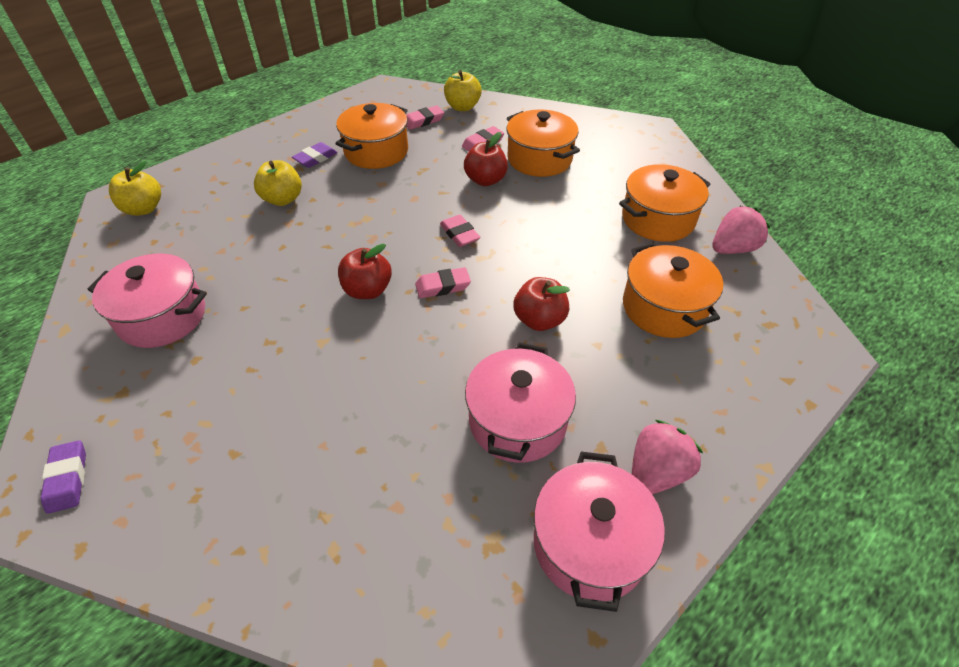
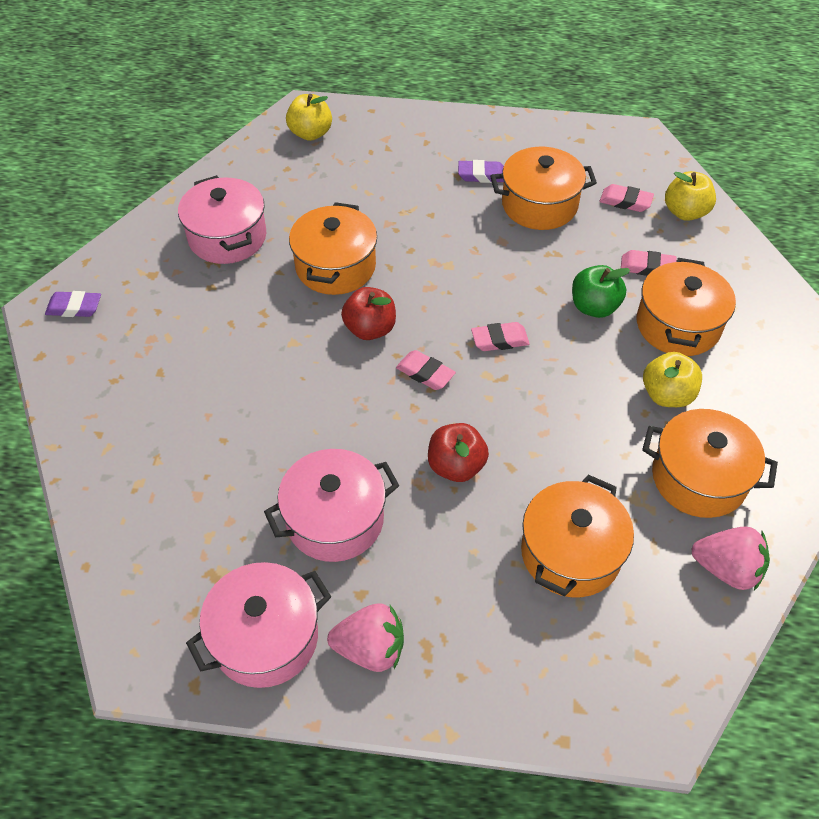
camera: 50 degrees right, 5 degrees up
(67, 479) = (74, 307): purple eraser -> purple eraser turned 60 degrees clockwise
(283, 199) = (410, 197): yellow apple -> yellow apple (667, 395)
(286, 273) = (335, 266): none -> orange pot
(459, 234) = (499, 340): pink eraser -> pink eraser turned 60 degrees clockwise
(485, 180) = (594, 307): red apple -> green apple

